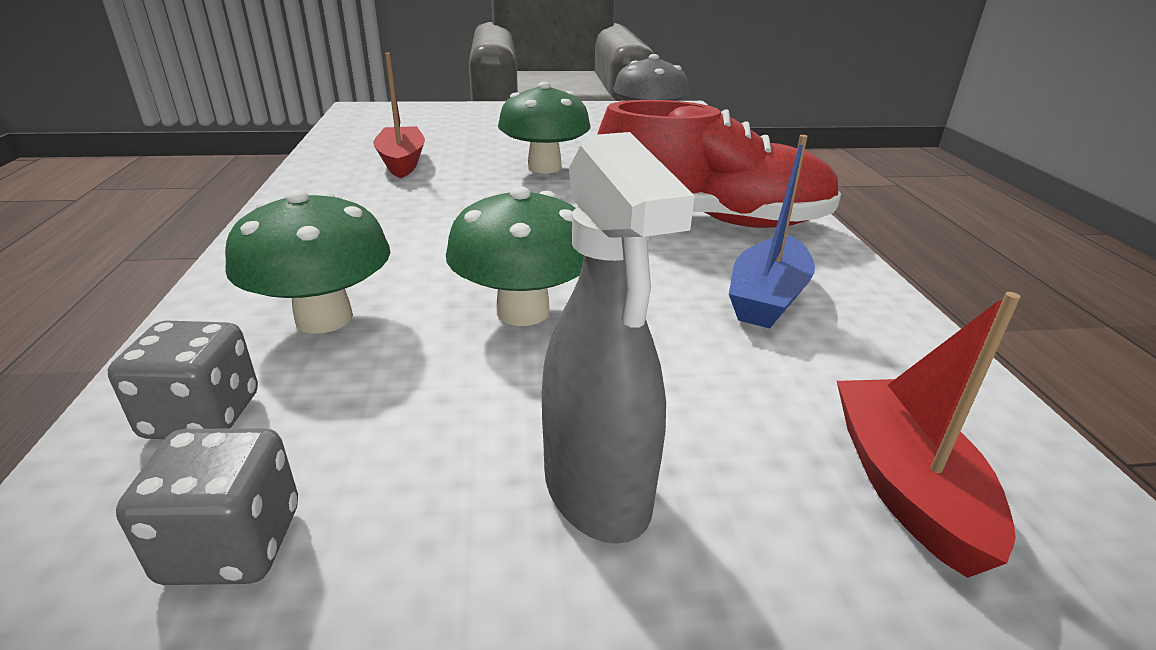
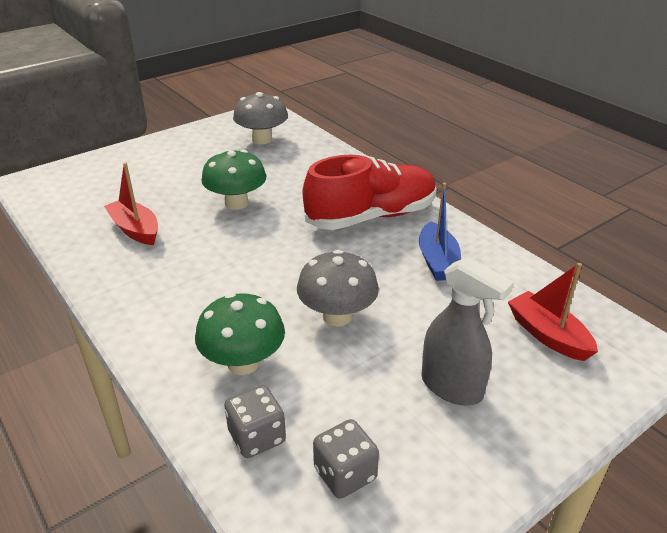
camera: 30 degrees left, 5 degrees up
(523, 311) = (337, 316): green mushroom -> grey mushroom

